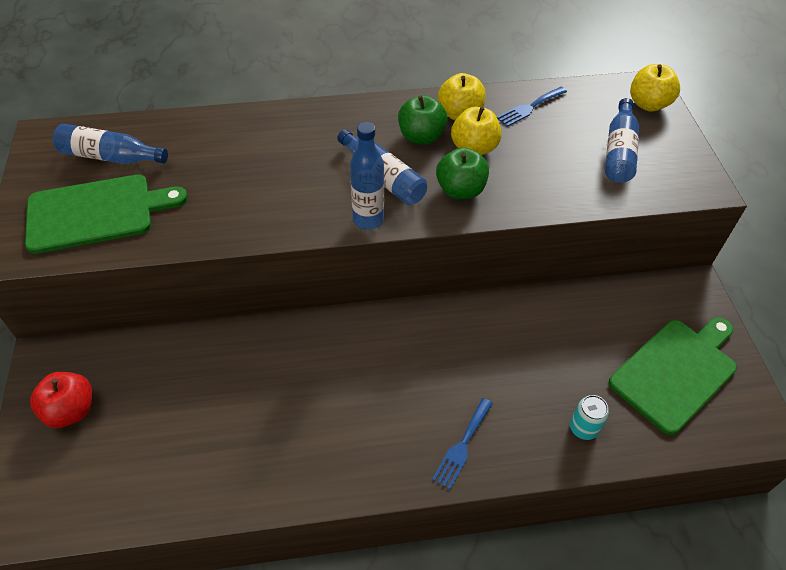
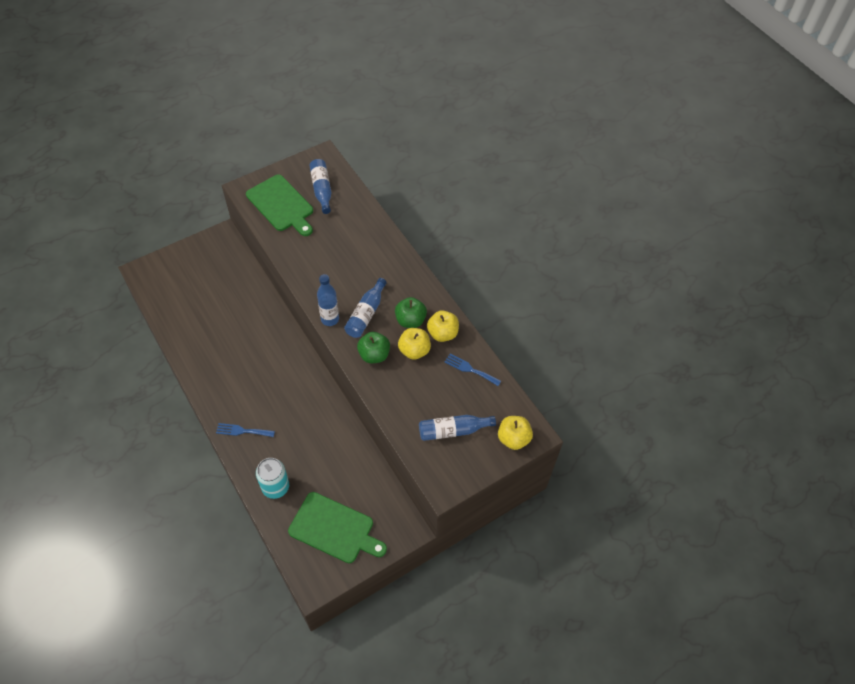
camera: 65 degrees right, 5 degrees up
(71, 410) = (200, 260): red apple -> none
(583, 428) = (275, 487): turquoise can -> turquoise can, size x1.62

